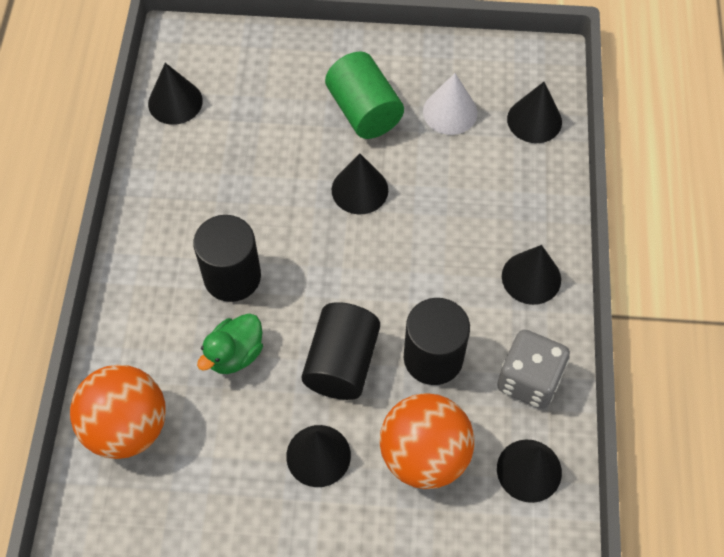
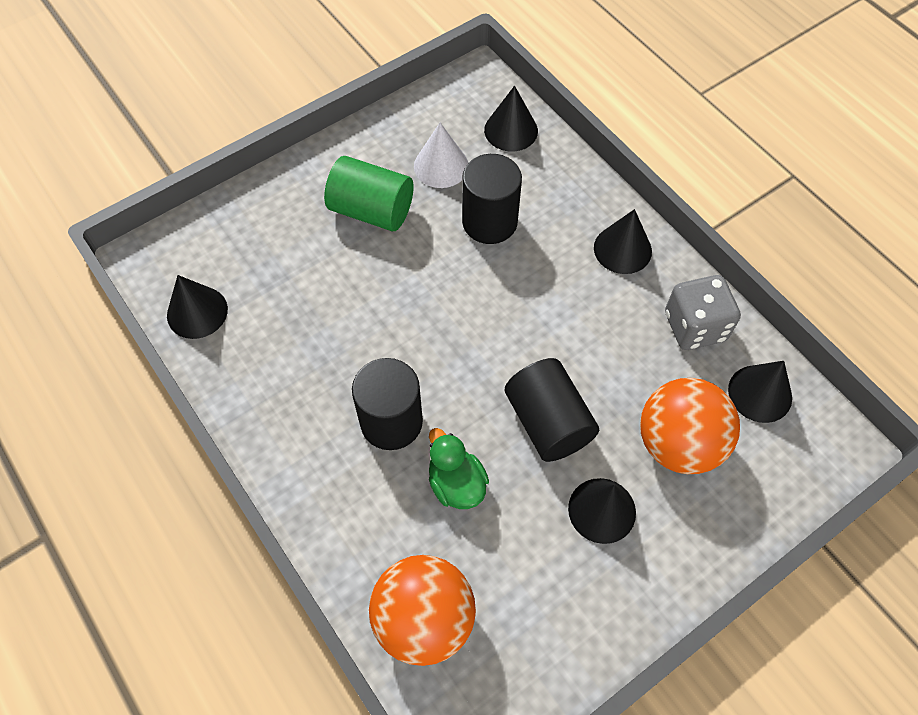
camera: 40 degrees left, 0 degrees up
(235, 354) = (456, 483): green duck -> green duck turned 150 degrees clockwise
(359, 190) = (428, 275): black cone -> none
(433, 358) = (612, 363): black cylinder -> black cylinder (489, 222)

